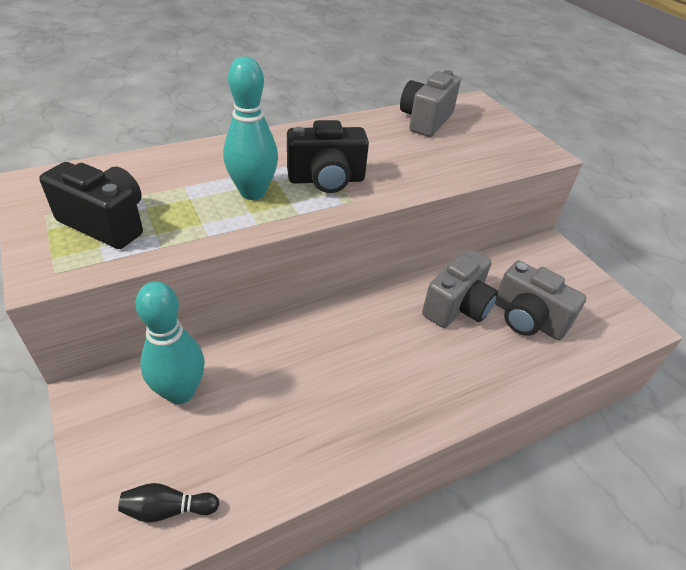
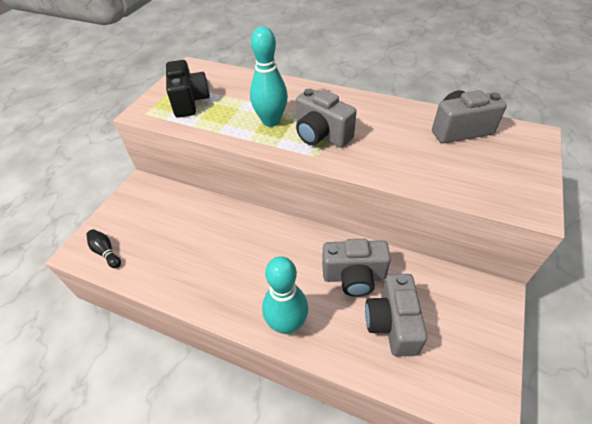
camera: 55 degrees right, 5 degrees up
(180, 392) = (168, 208): turquoise bowling pin -> turquoise bowling pin (287, 324)
(326, 180) = (321, 135): black camera -> grey camera

